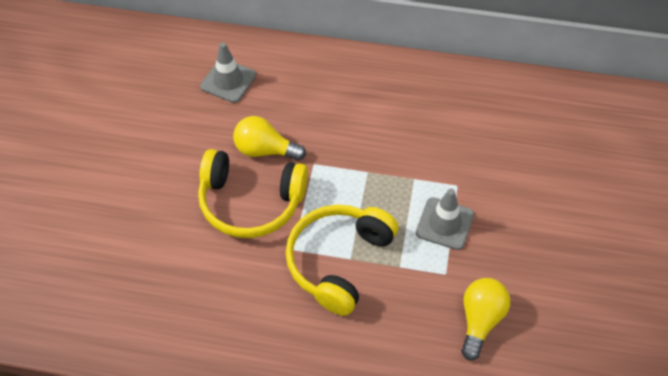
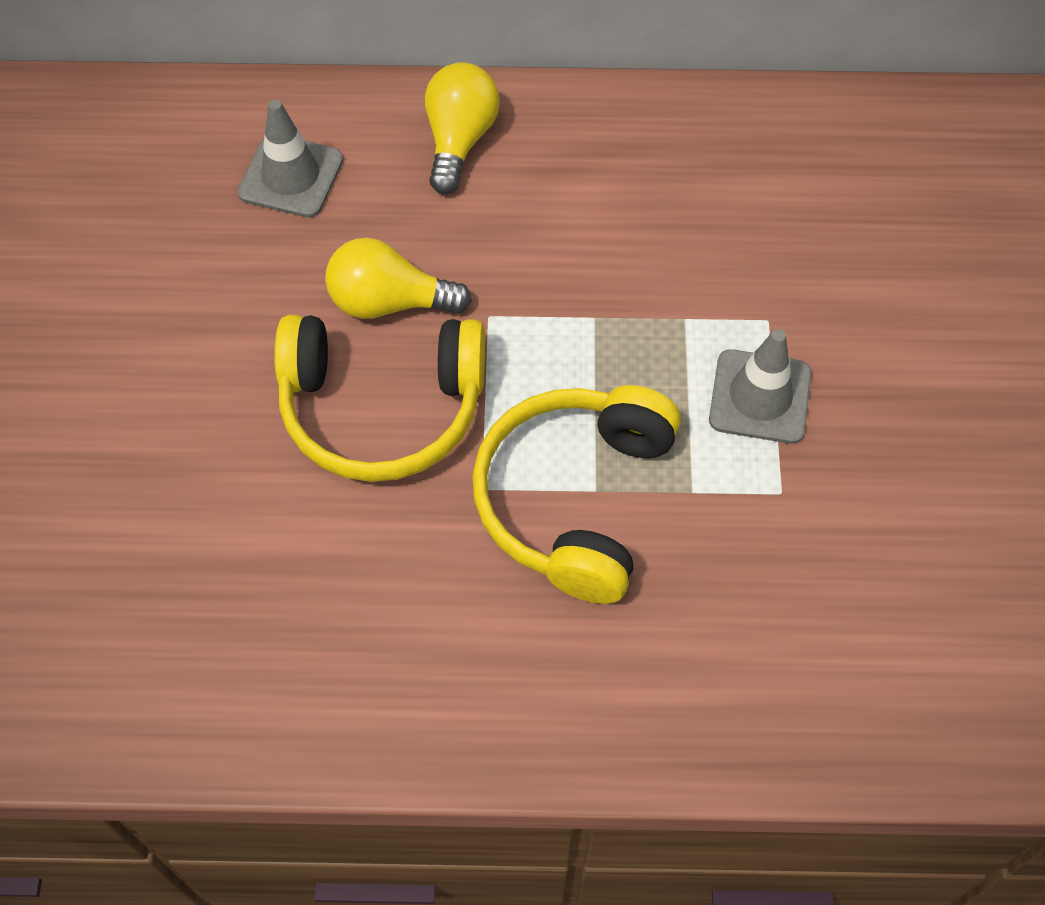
camera: 10 degrees left, 5 degrees up
(480, 320) = (864, 573): yellow light bulb -> yellow light bulb (459, 140)

